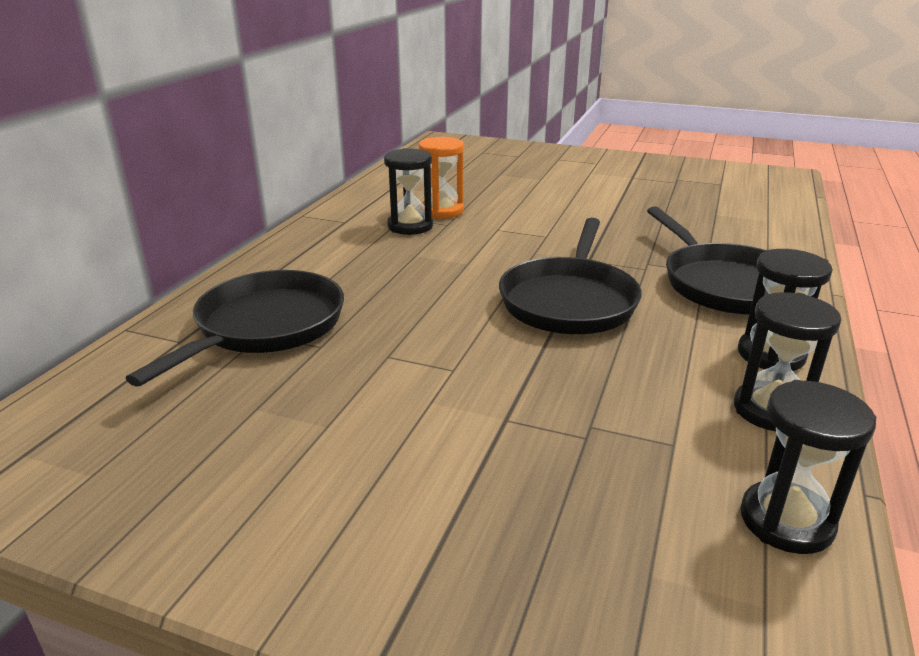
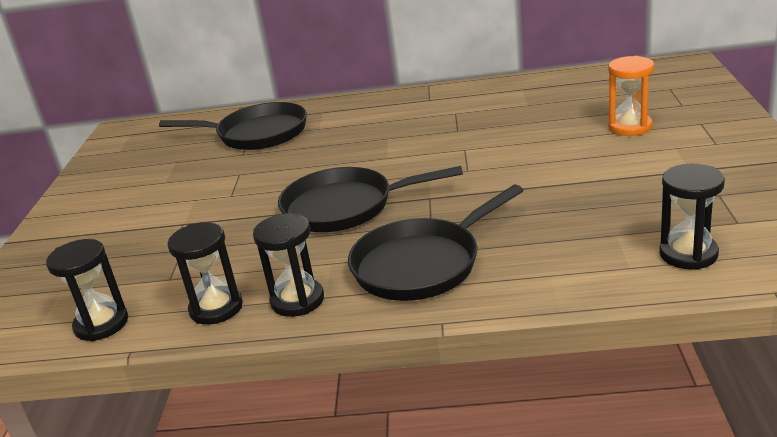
camera: 75 degrees right, 0 degrees up
(410, 226) = (440, 120): black hourglass -> black hourglass (688, 254)
(442, 211) = (483, 120): orange hourglass -> orange hourglass (630, 127)

